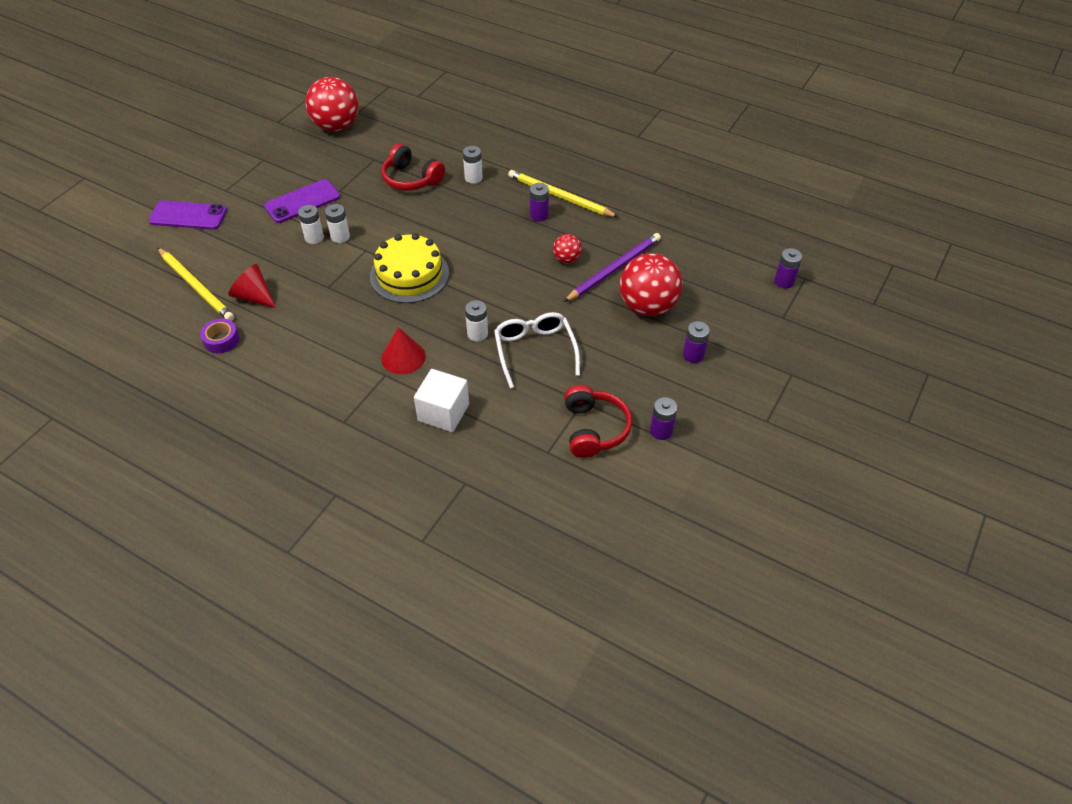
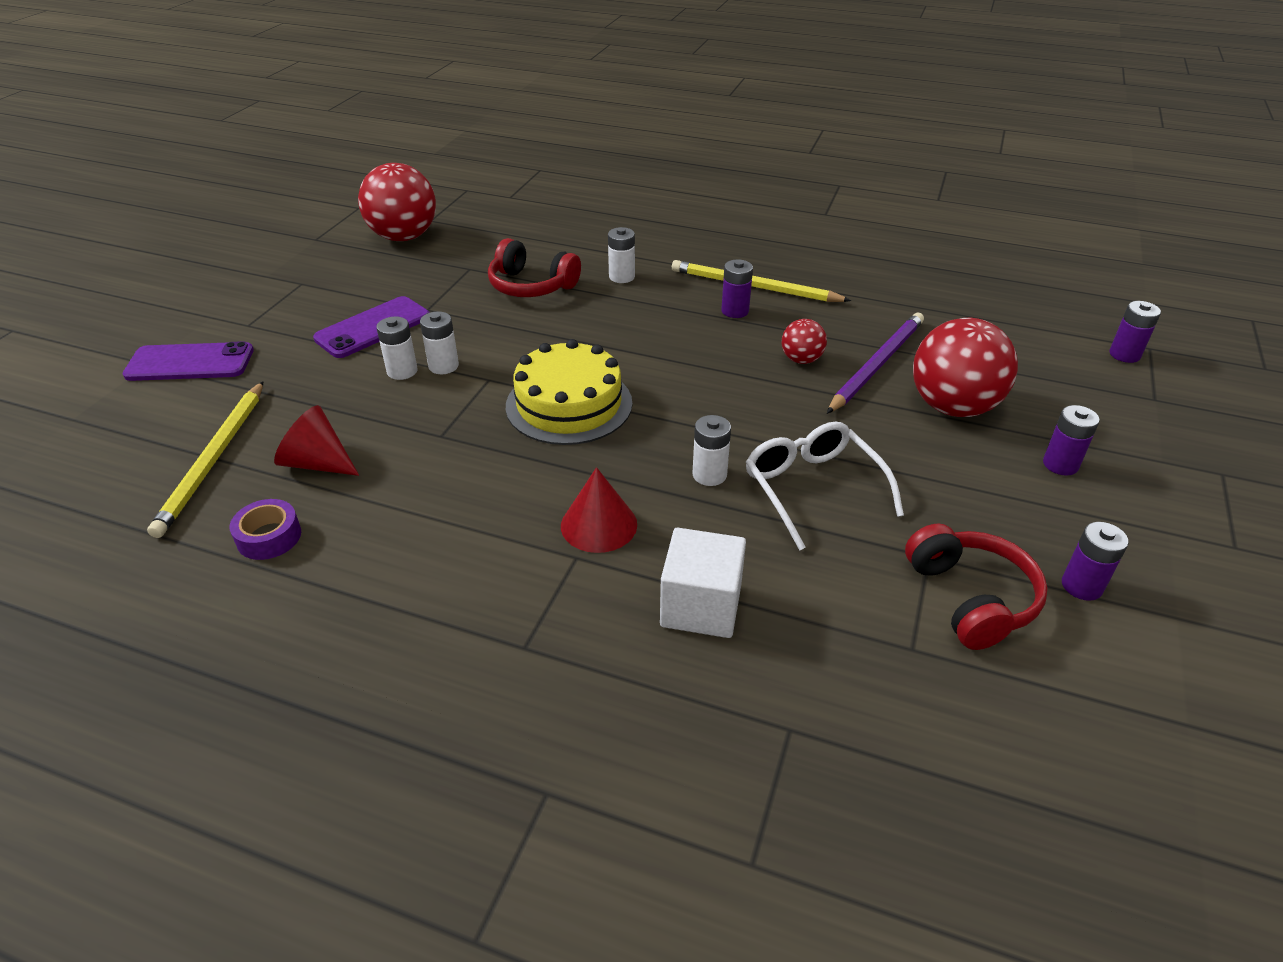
camera: 10 degrees left, 10 degrees down
(196, 286) = (213, 459): yellow pencil -> yellow pencil turned 60 degrees clockwise

